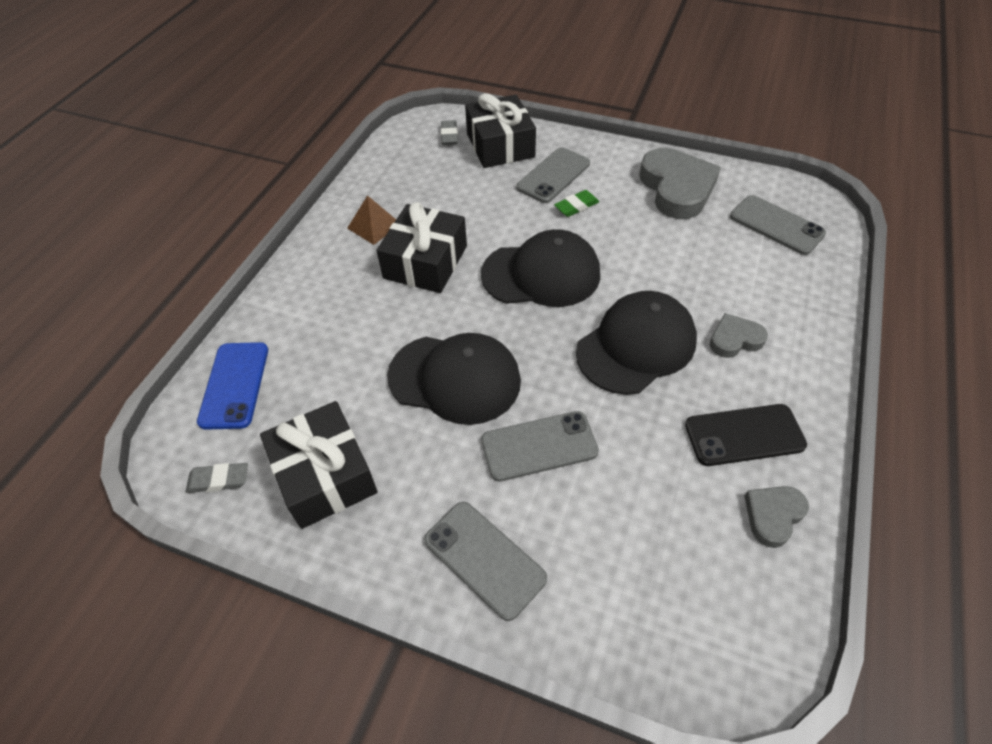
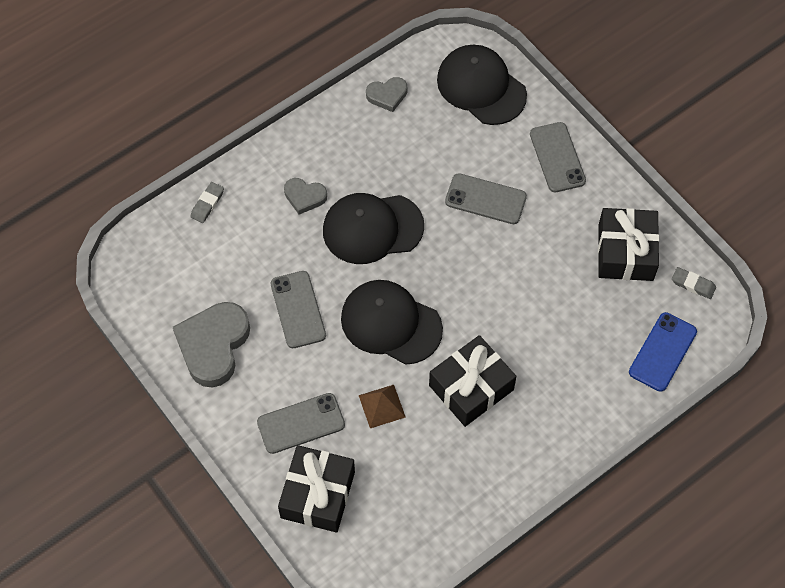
camera: 150 degrees left, 10 degrees up
(374, 226) = (491, 454): brown pyramid -> brown pyramid (382, 406)
(449, 135) = (355, 540): grey eraser -> grey eraser (207, 204)
(455, 379) = (509, 272): black cap -> black cap (481, 87)
(576, 206) = (310, 375): green eraser -> none
(744, 435) = (360, 140): black phone -> none
(776, 225) = (177, 264): grey phone -> grey phone (298, 309)

